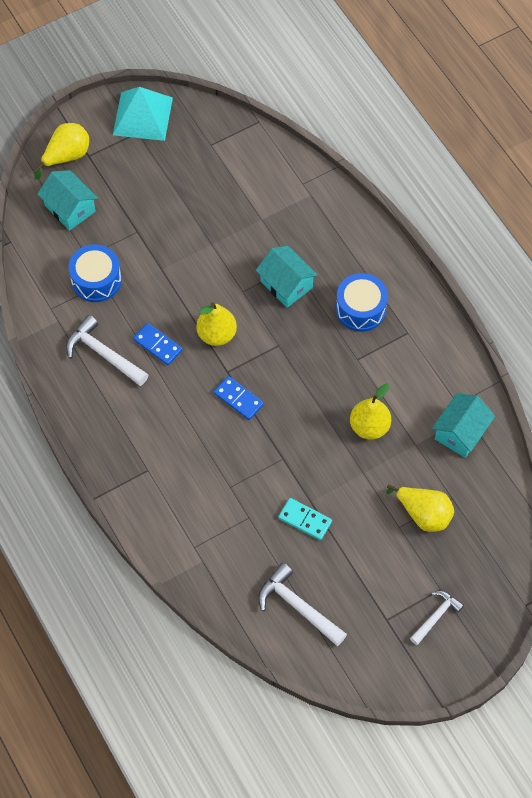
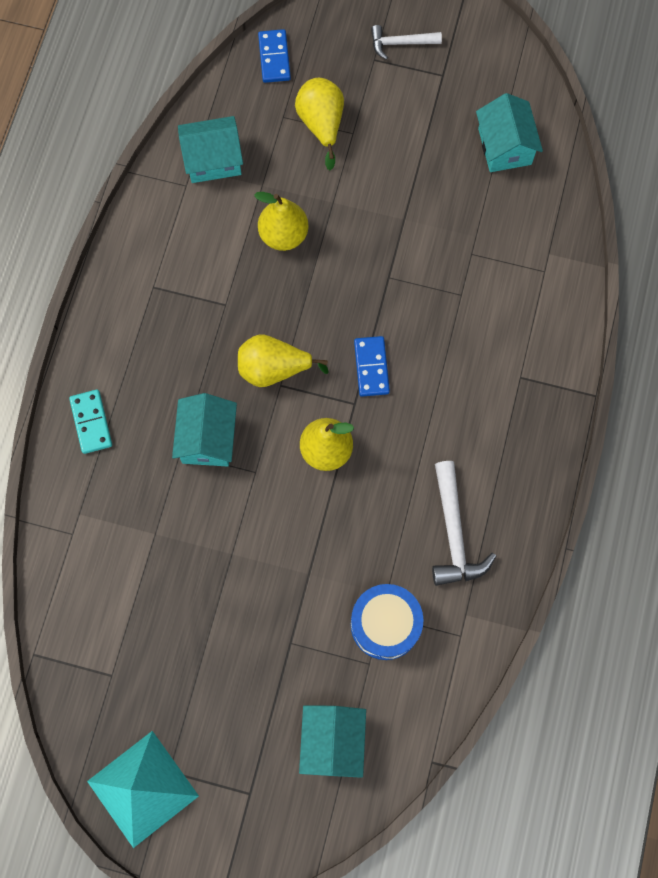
camera: 135 degrees left, 10 degrees up
(67, 156) = (274, 816): yellow pear -> yellow pear (274, 369)
(158, 345) = (392, 493): blue domino -> blue domino (274, 58)
(298, 606) = (504, 146): white hammer -> turquoise house
(305, 520) = (425, 208): turquoise domino -> turquoise domino (91, 422)
(360, 309) = (168, 348): blue drum -> none

